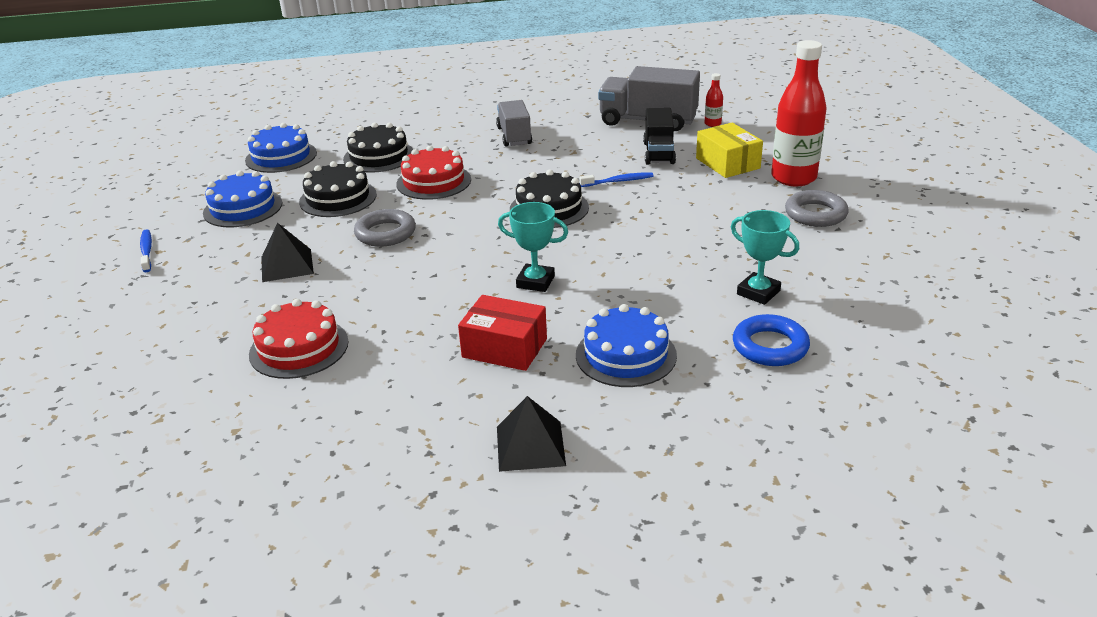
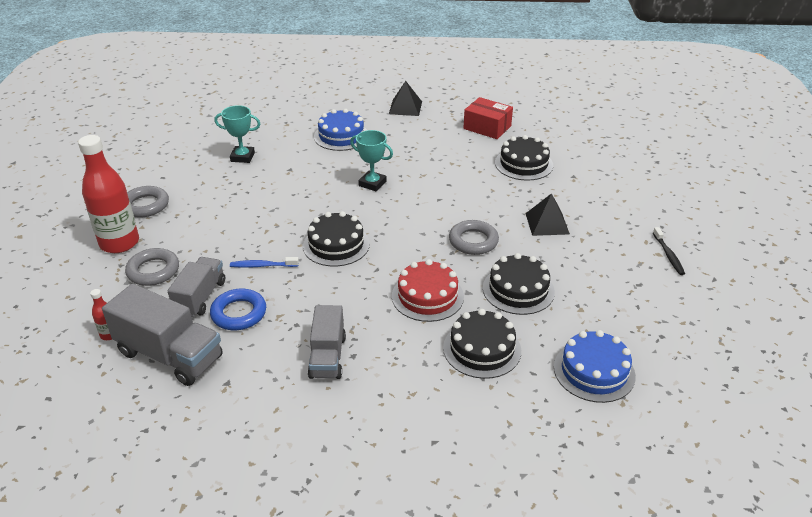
camera: 170 degrees left, 5 degrees up
(147, 251) = (668, 255): blue toothbrush -> black toothbrush
(243, 208) = (606, 293): blue cake -> none
(299, 348) = (523, 164): red cake -> black cake
(504, 348) = (404, 148): red box -> red box (487, 127)
(659, 153) = (200, 297): black truck -> grey truck
(727, 163) = (153, 271): yellow box -> grey ring
(758, 292) = (242, 157): turquoise trophy -> turquoise trophy turned 45 degrees counterclockwise
(770, 346) = (264, 130): blue ring -> blue ring (239, 313)

